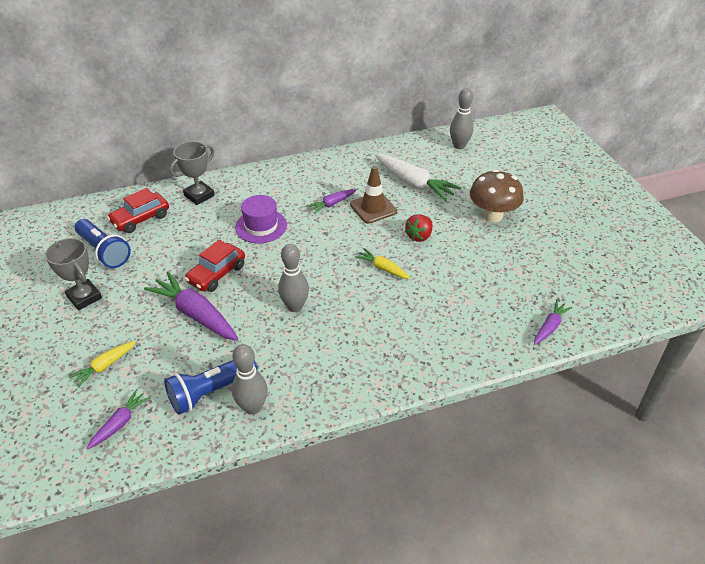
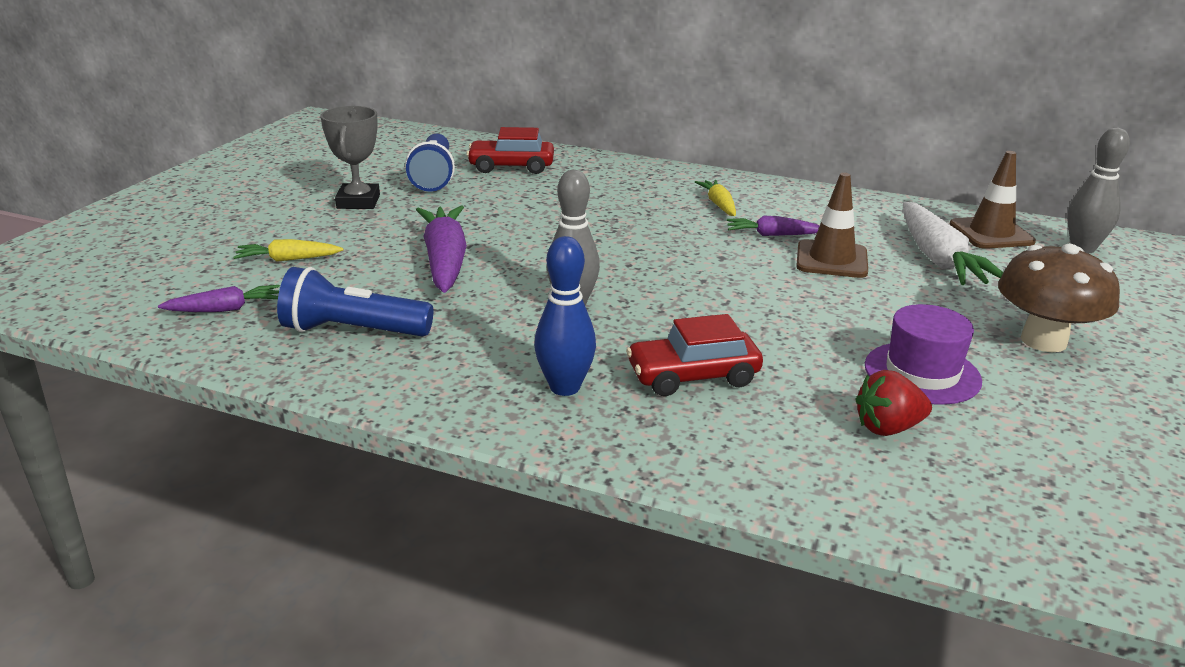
camera: 40 degrees right, 15 degrees down
(199, 195) = (606, 171): grey trophy -> none
(217, 274) = (523, 239): red car -> red car (693, 376)
(252, 407) = (373, 368): grey bowling pin -> none
(261, 226) = (642, 220): purple hat -> purple hat (922, 373)
(349, 360) = (565, 387): none -> blue bowling pin
(383, 268) = (757, 321): yellow carrot -> yellow carrot (719, 205)
(418, 153) = (991, 233): none -> brown traffic cone
(419, 236) = (868, 313): red strawberry -> red strawberry (888, 428)
(550, 327) = (979, 520): purple carrot -> none

